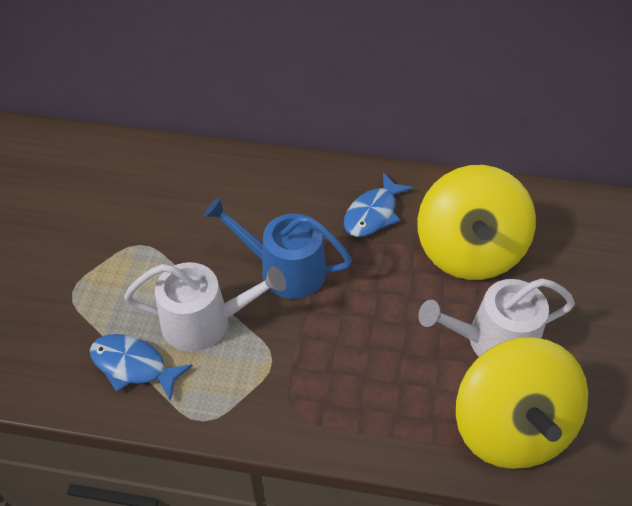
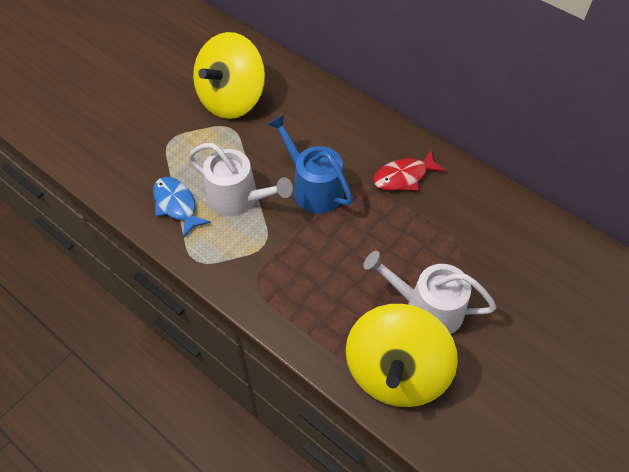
camera: 30 degrees right, 5 degrees up
(373, 213) = (404, 177): blue fish -> red fish
(468, 251) = (456, 236): yellow spinning top -> yellow spinning top (232, 99)

